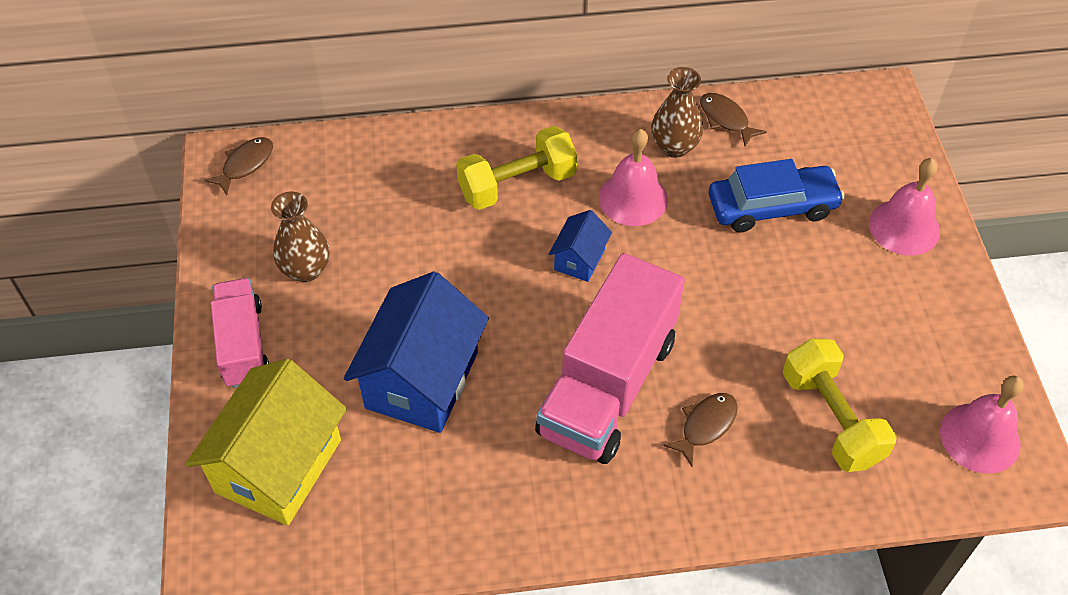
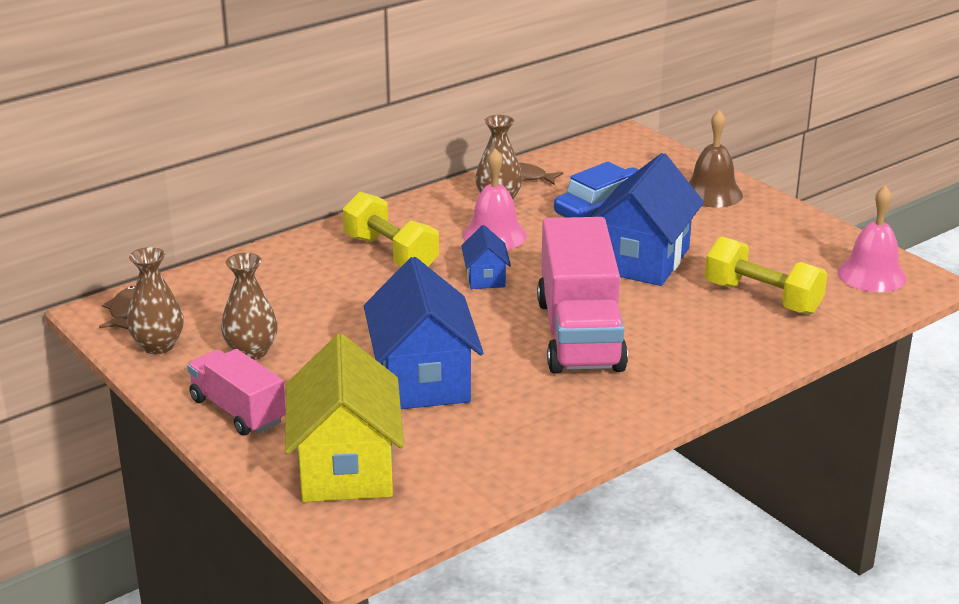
camera: 30 degrees left, 25 degrees down
(238, 225) = (158, 346): none -> brown vase
(517, 184) = (390, 254): yellow dumbbell -> yellow dumbbell turned 75 degrees counterclockwise
(705, 425) = (676, 331): brown fish -> none
(751, 301) = (642, 260): none -> blue house
(904, 227) = (712, 193): pink bell -> brown bell

